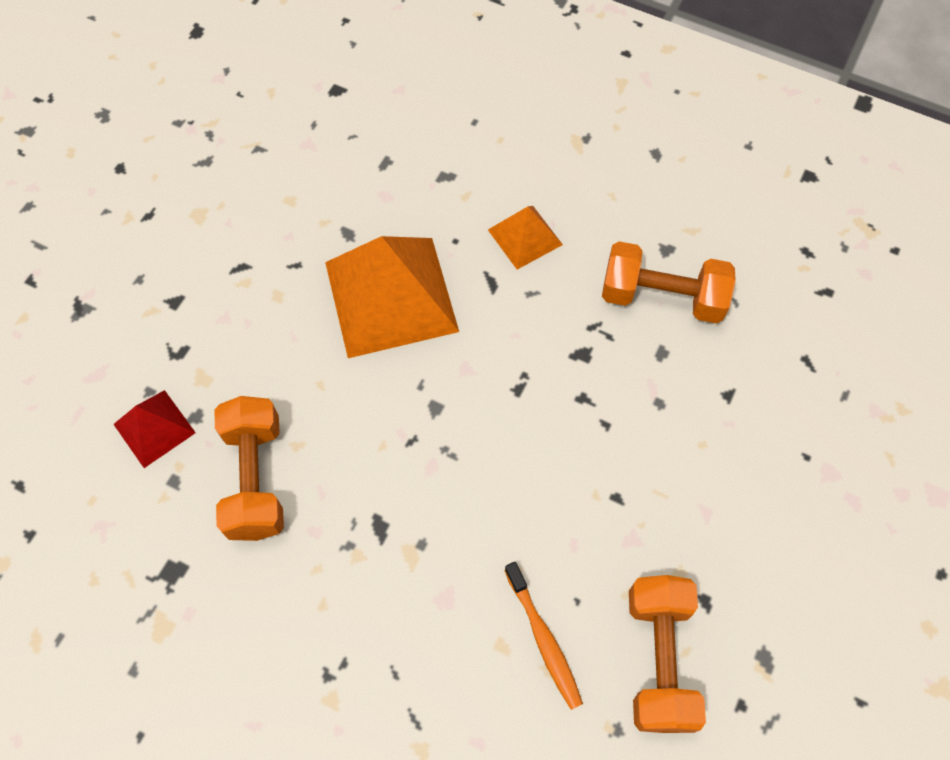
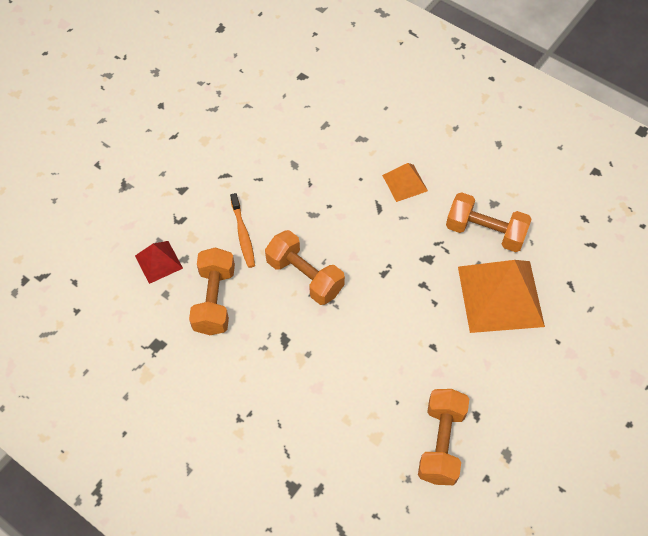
camera: 10 degrees right, 5 degrees down
(391, 296) = (314, 206): orange pyramid -> orange pyramid (500, 296)
(394, 414) = (305, 276): none -> orange dumbbell
(543, 639) = (372, 420): orange toothbrush -> orange toothbrush (243, 234)

